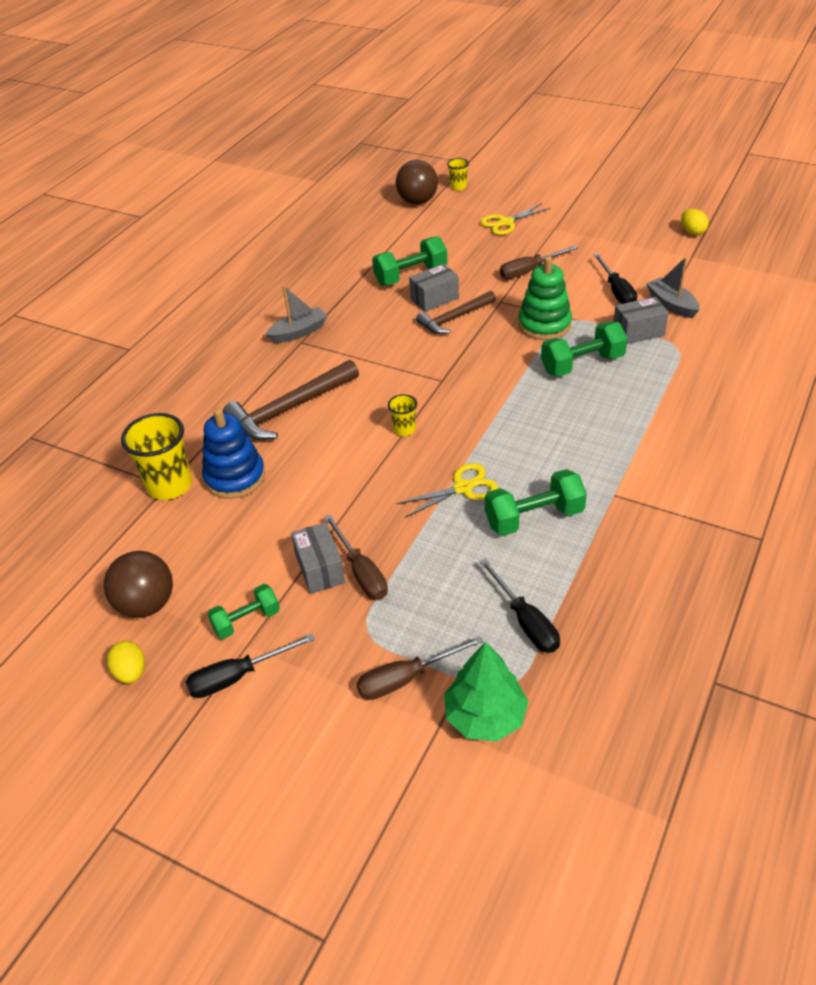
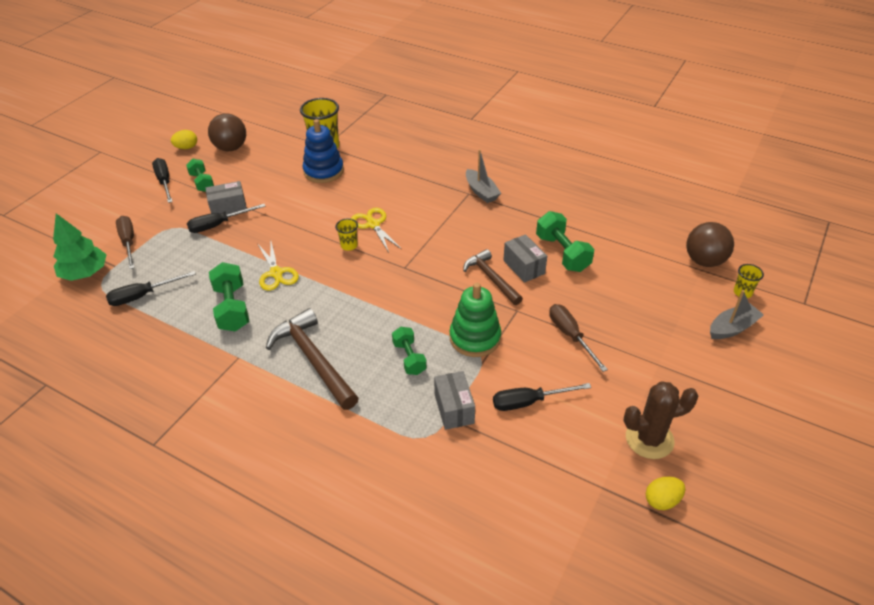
camera: 90 degrees right, 0 degrees up
(289, 409) = (387, 190): brown hammer -> brown hammer (313, 359)
(361, 572) = (218, 225): brown screwdriver -> black screwdriver
(506, 223) = (667, 325): yellow scissors -> yellow scissors (373, 224)
(582, 364) = (409, 358): green dumbbell -> green dumbbell, size x0.65
(636, 235) = (649, 439): none -> brown cactus
(671, 304) = (501, 446): grey boat -> grey boat (732, 328)

